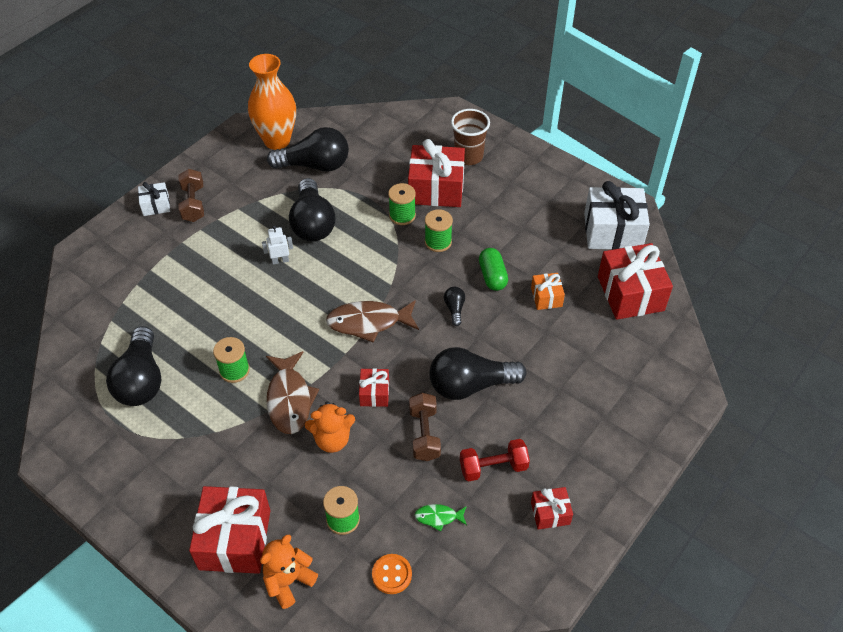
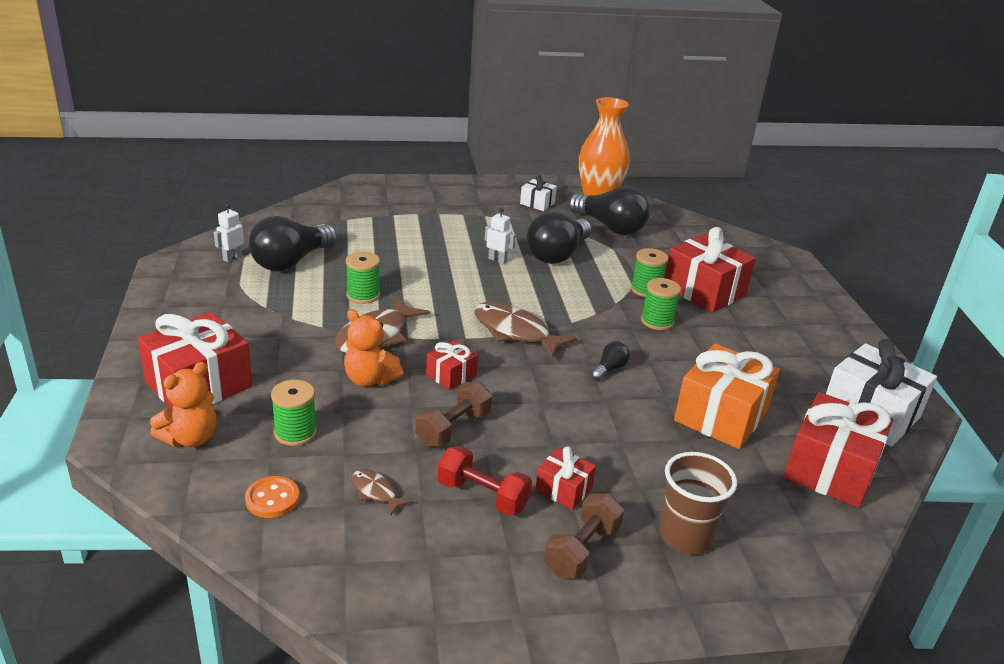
camera: 40 degrees right, 20 degrees down
(92, 412) = (232, 258): none -> white robot
(156, 205) = (451, 188): white gift -> white gift (537, 203)
(193, 204) = (479, 200): brown dumbbell -> brown dumbbell (582, 550)
(288, 581) = (190, 438): orange teddy bear -> orange teddy bear turned 135 degrees clockwise
(438, 517) = (376, 492): green fish -> brown fish
(468, 156) = (767, 288): brown cup -> brown cup (685, 537)
(470, 385) = (548, 426): black light bulb -> none
(492, 276) = (681, 370): green capsule -> none
(546, 297) = (721, 416): orange gift -> orange gift, size x1.99
(550, 513) = (488, 572): red gift -> red gift (563, 489)

